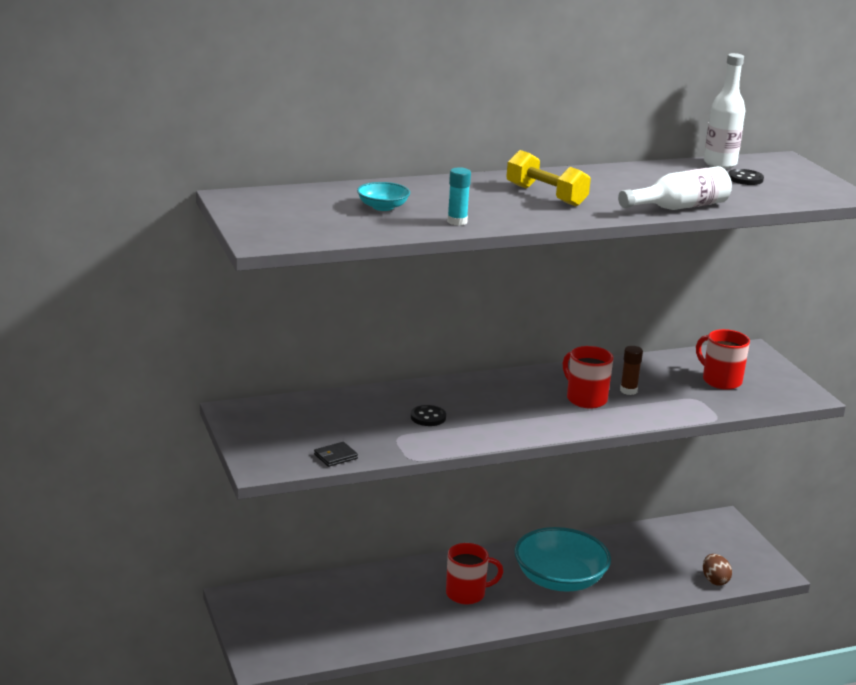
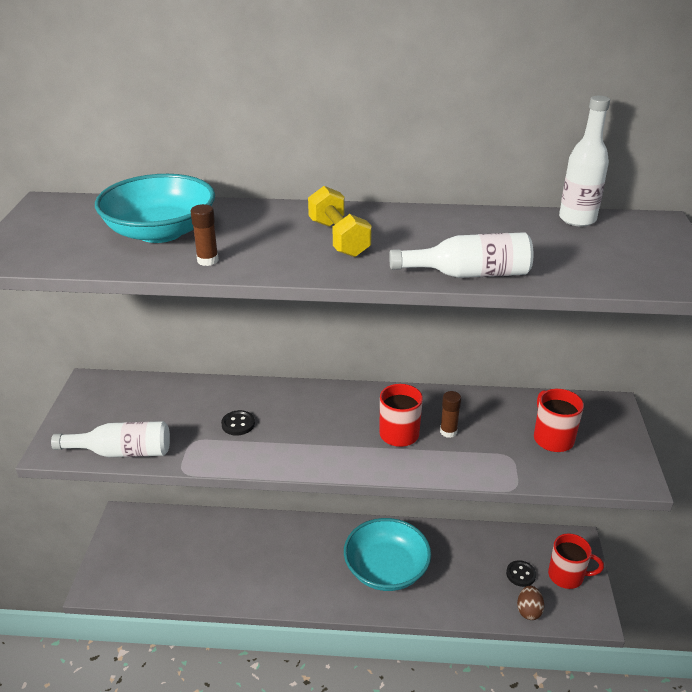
camera: 25 degrees right, 10 degrees up
(335, 456) = (122, 452): black wallet -> white bottle
(383, 207) = (160, 232): turquoise bowl -> turquoise bowl, size x2.15
(457, 221) = (207, 260): turquoise glue stick -> brown glue stick
(467, 594) = (298, 563): red mug -> red mug (567, 576)
(745, 179) = (588, 243): black button -> black button (520, 574)

